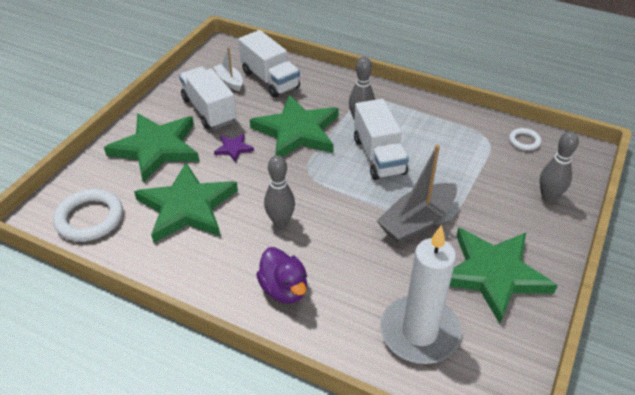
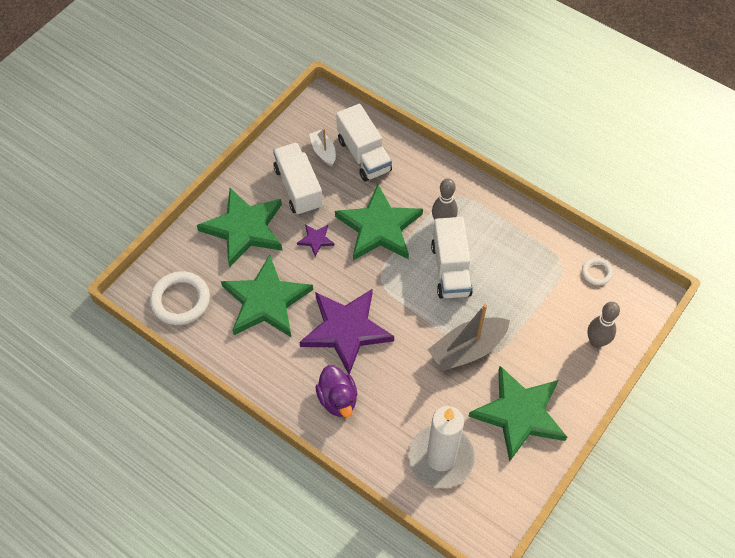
camera: 10 degrees right, 15 degrees up
(280, 222) = (346, 330): grey bowling pin -> purple star

